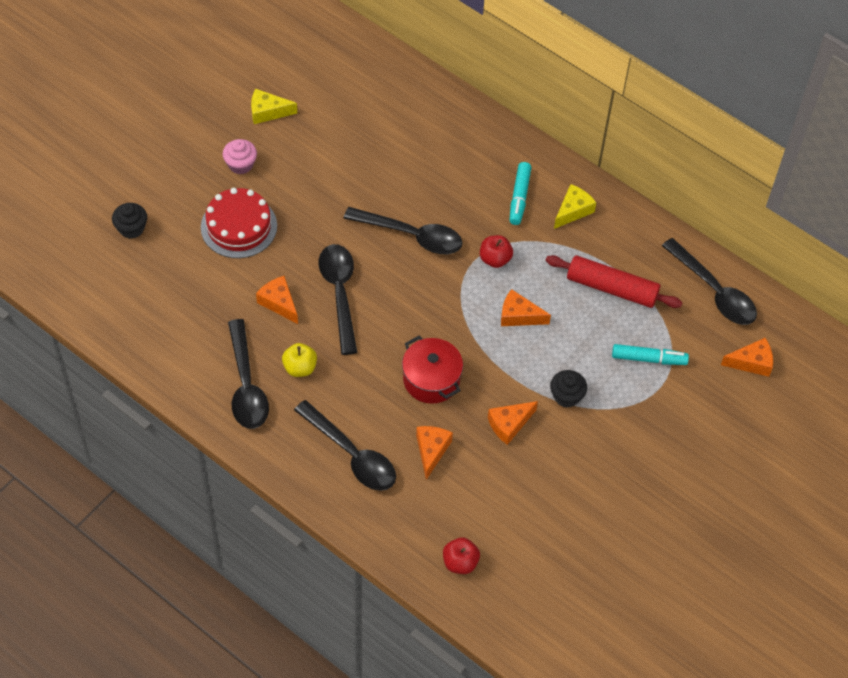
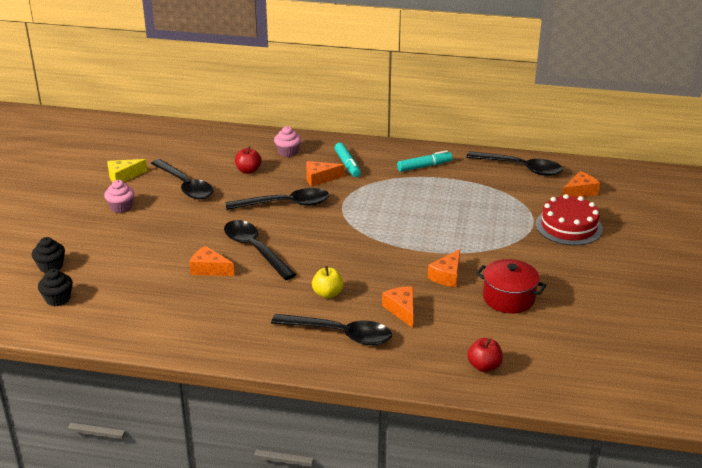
camera: 25 degrees left, 25 degrees down
(239, 226) = (144, 239): red cake -> red cake (568, 226)
(246, 385) = (218, 323): black spoon -> black spoon (185, 186)
(300, 368) = (255, 299): yellow apple -> yellow apple (328, 294)
(431, 380) = (366, 272): red pot -> red pot (508, 298)
(466, 145) = (288, 152): none -> pink cupcake
(495, 259) = (357, 197): red apple -> red apple (248, 171)
(518, 315) = (400, 219): orange cheese -> orange cheese (320, 178)
(566, 396) = (474, 248): black cupcake -> black cupcake (58, 299)
(573, 210) = (390, 160): yellow cheese -> none
(612, 288) = (452, 187): red rolling pin -> none
(649, 359) = (511, 211): turquoise marker -> turquoise marker (424, 166)

